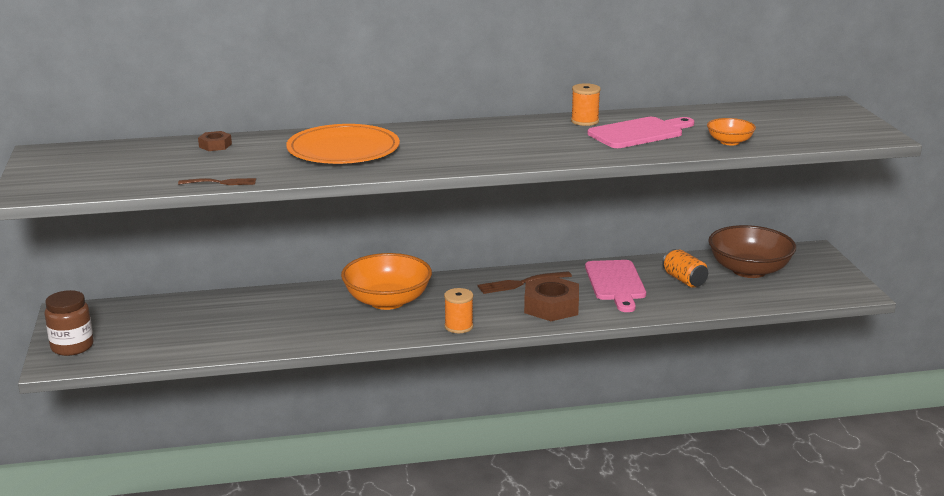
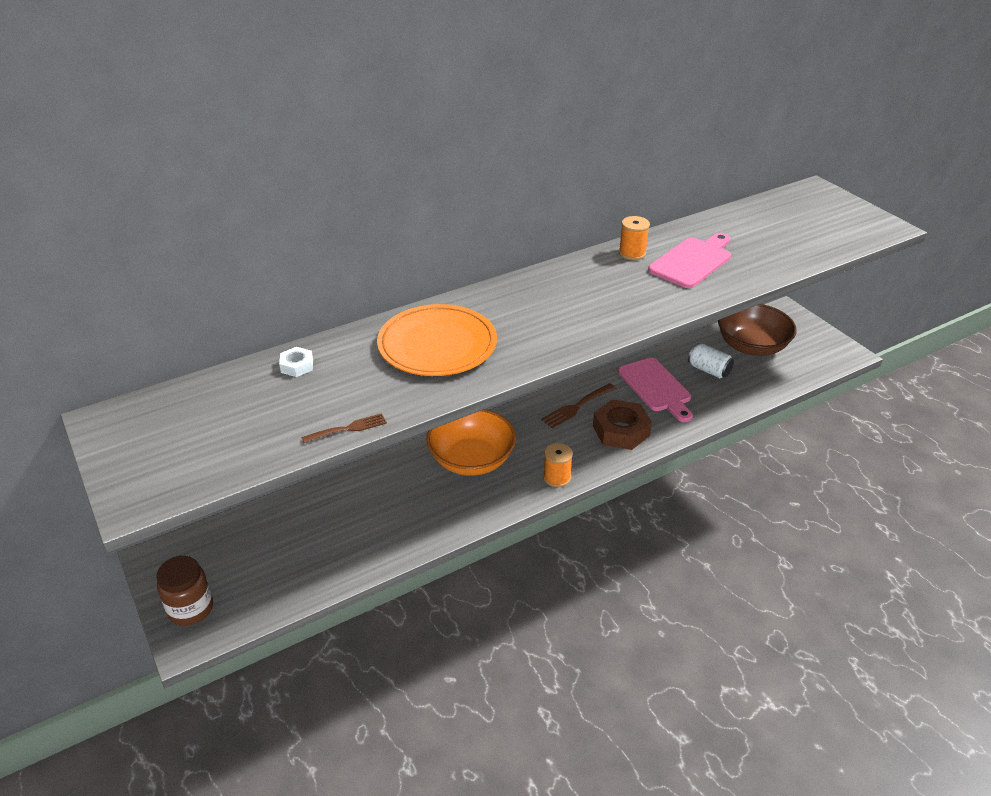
camera: 20 degrees left, 15 degrees up
(215, 145) = (297, 366): brown nut -> white nut
(684, 280) = (709, 370): orange can -> white can
(729, 142) = (777, 259): orange bowl -> none

